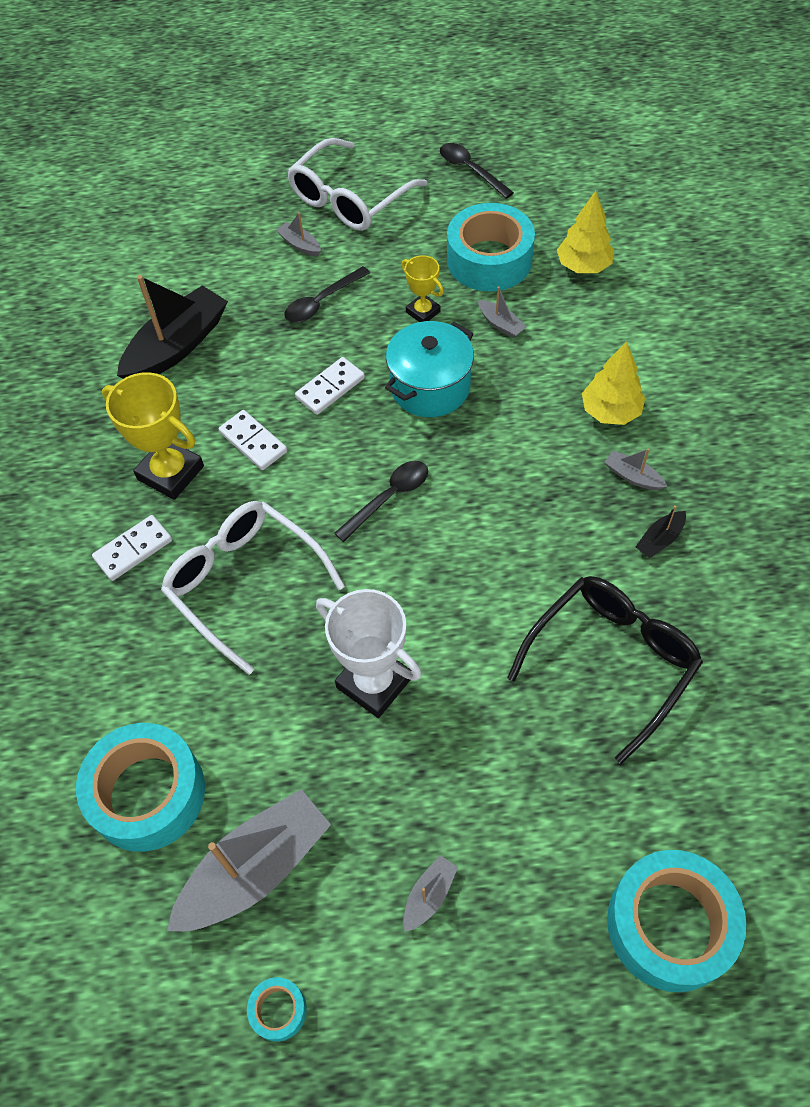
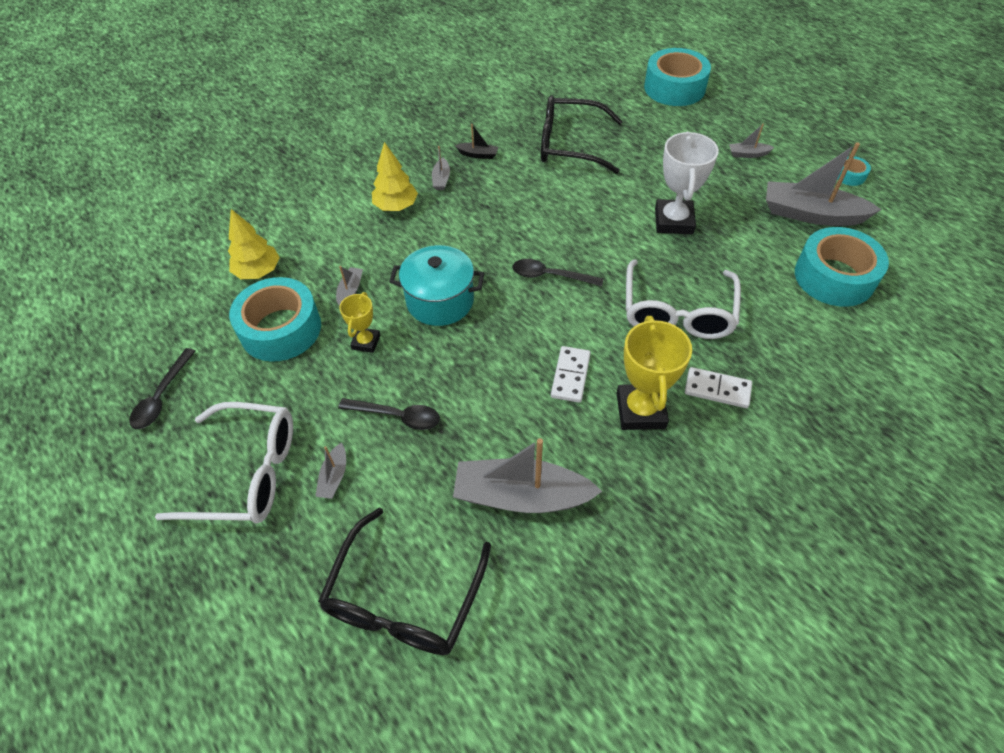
camera: 125 degrees left, 5 degrees down
(169, 248) = (404, 598): none -> black glasses
(177, 346) = (521, 496): black boat -> grey boat
(330, 388) = (484, 358): white domino -> none

